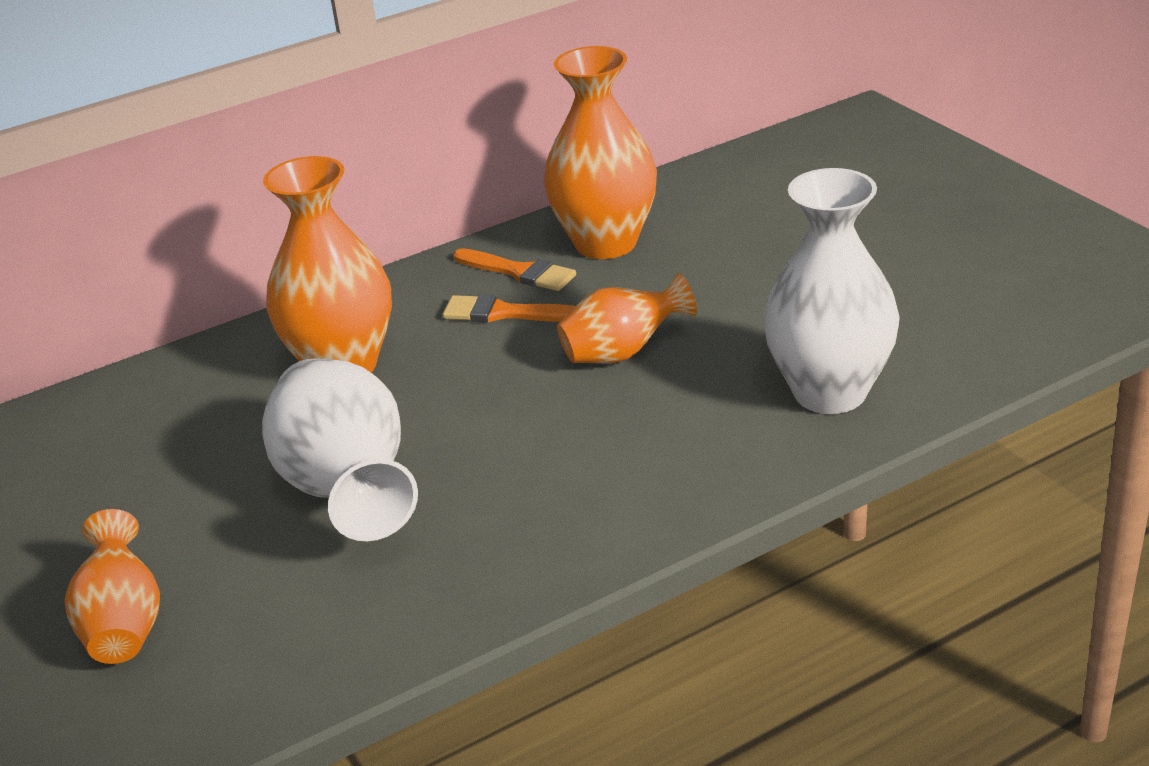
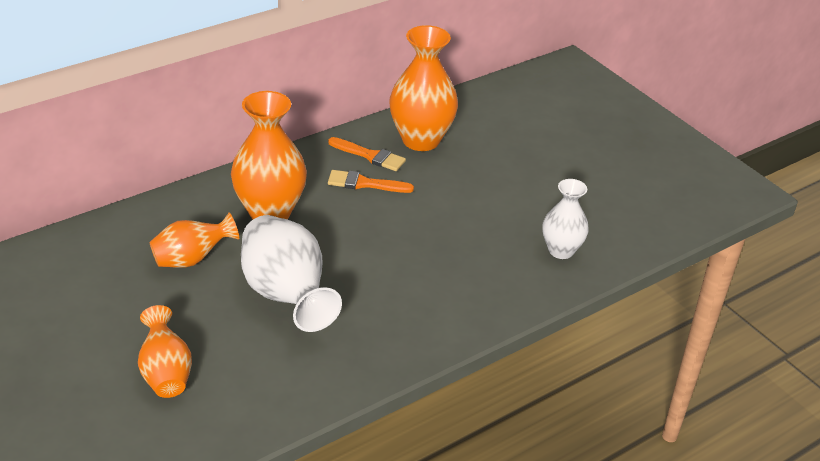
camera: 10 degrees left, 5 degrees up
(623, 353) = (439, 216): orange vase -> orange vase (192, 259)
(830, 392) = (561, 250): white vase -> white vase, size x0.61

